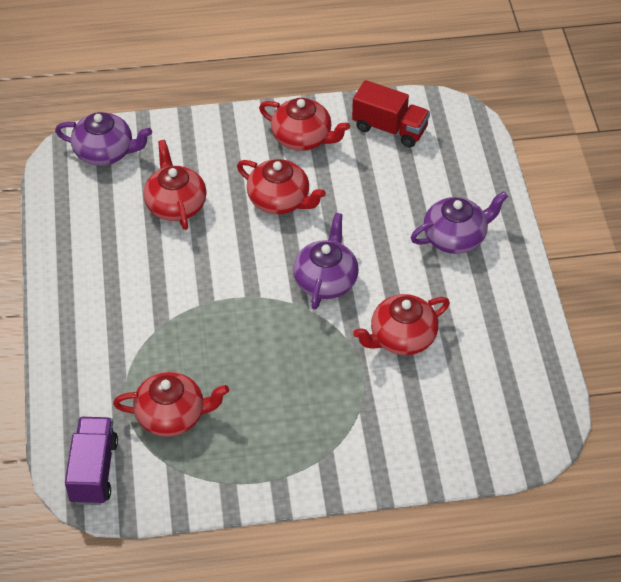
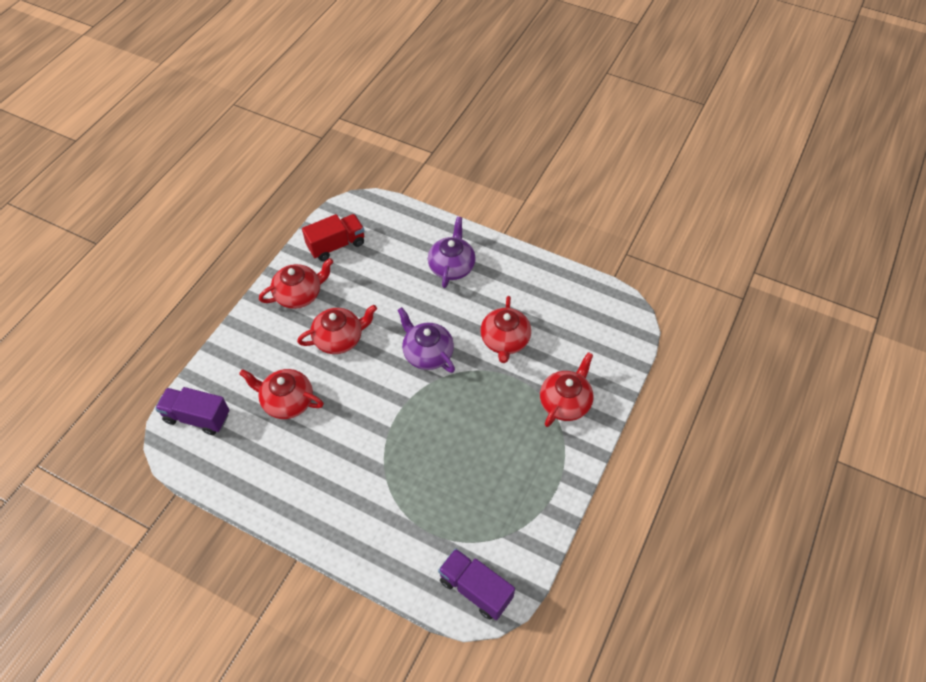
camera: 55 degrees left, 5 degrees up
(105, 152) = (197, 417): purple teapot -> purple truck
(172, 416) = (466, 510): red teapot -> red teapot (565, 402)

